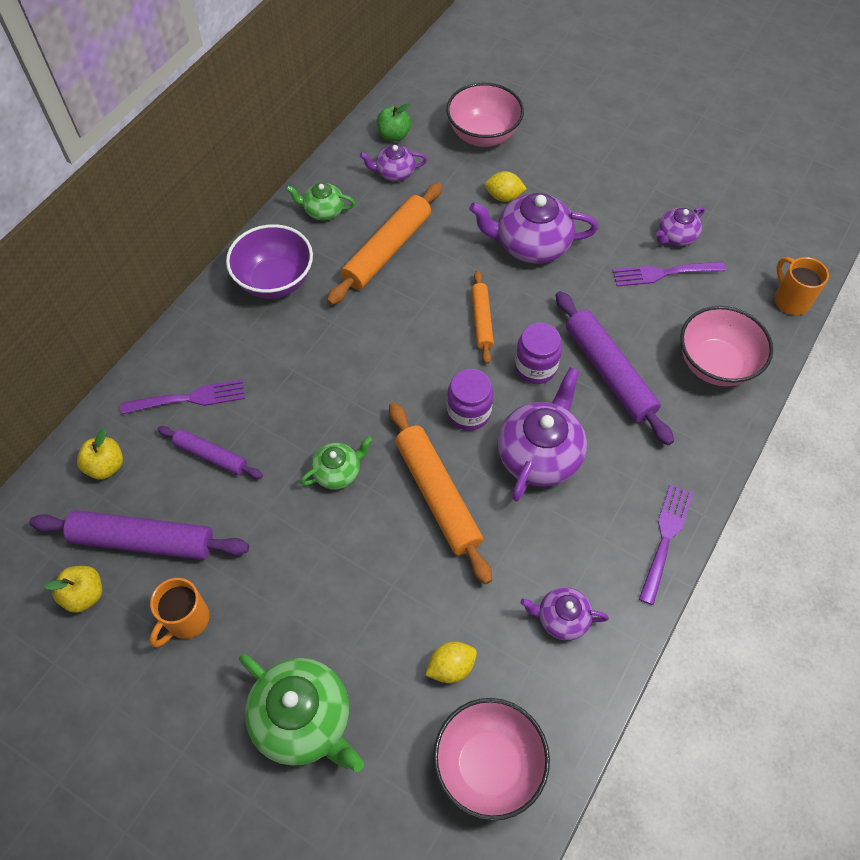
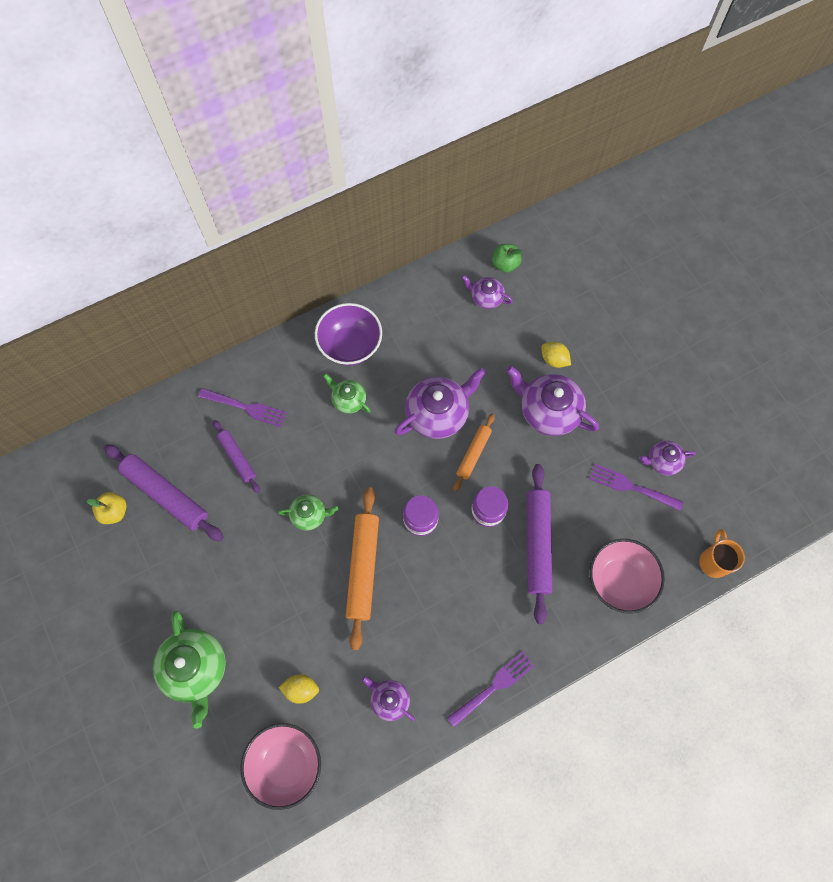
camera: 30 degrees right, 10 degrees up
(106, 466) = (170, 429): yellow apple -> none
(186, 620) = (163, 563): orange mug -> none
(323, 210) = (416, 304): green teapot -> green teapot (348, 400)
(387, 250) = (441, 361): orange rolling pin -> none
(483, 135) = (572, 297): pink bowl -> none
(540, 454) = (449, 578): purple teapot -> purple teapot (438, 413)

